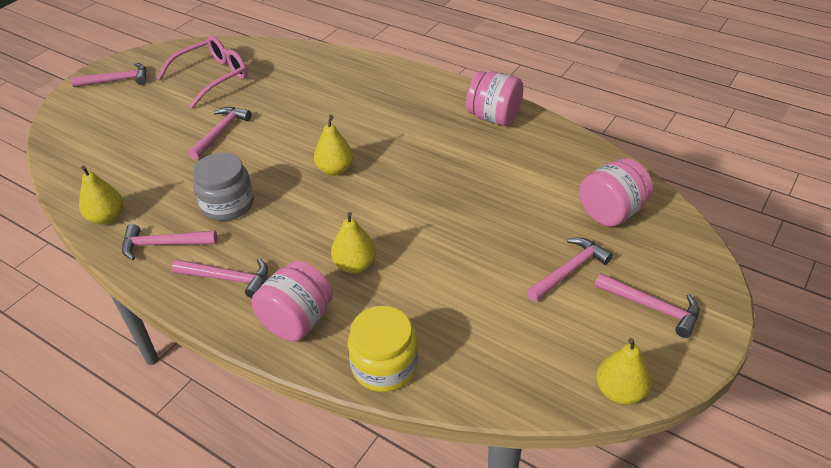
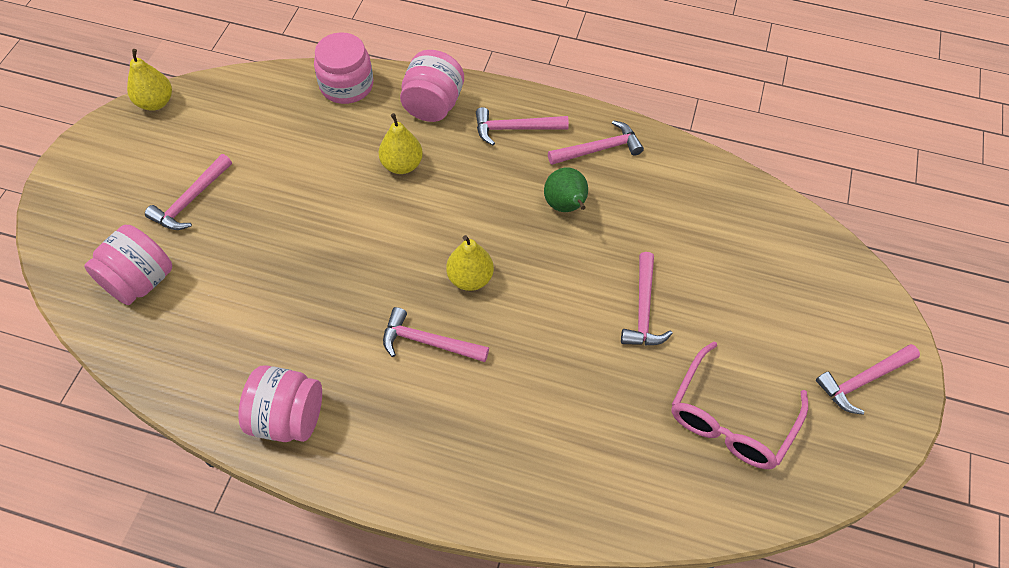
camera: 160 degrees right, 15 degrees up
(107, 217) = (679, 166): yellow pear -> none
(228, 204) = (566, 206): grey jar -> green pear
(384, 366) = (346, 85): yellow jar -> pink jar
(652, 307) = (115, 177): pink hammer -> pink hammer (428, 342)

